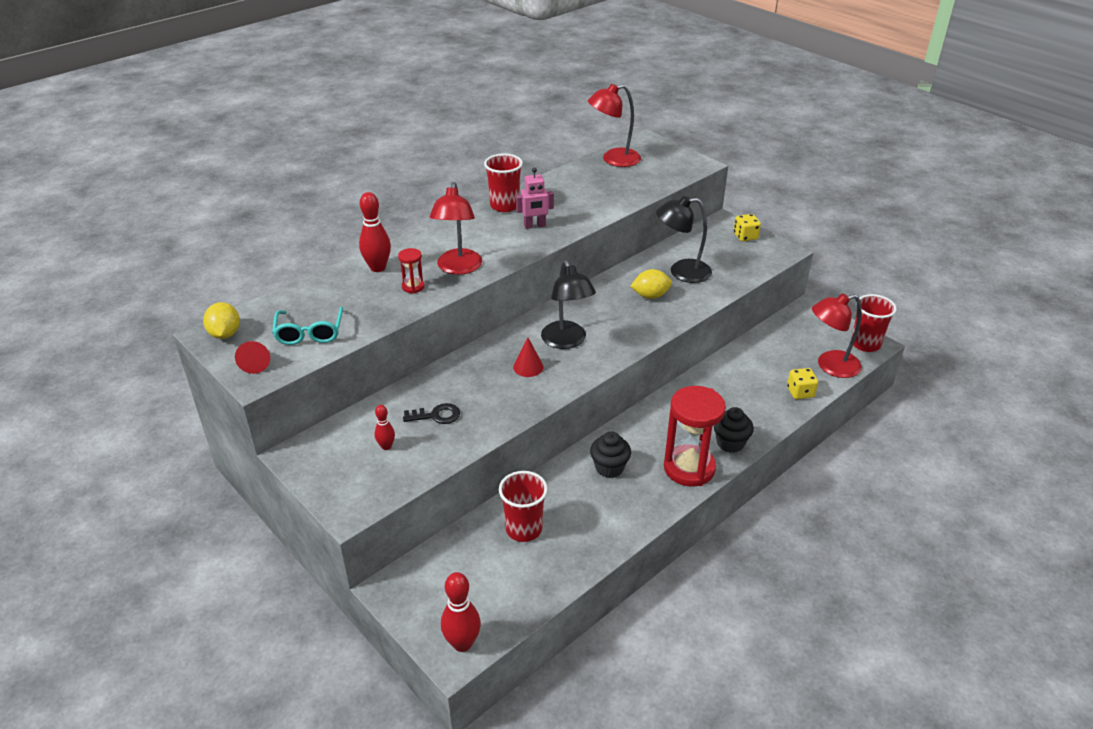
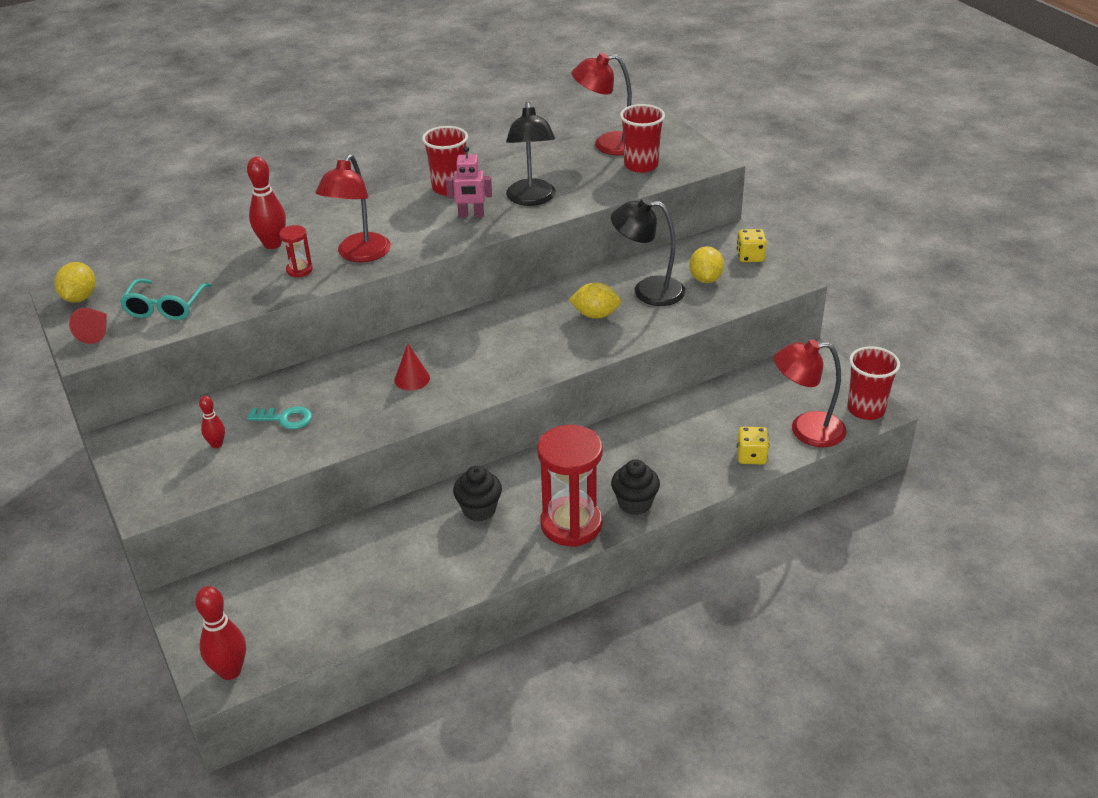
camera: 15 degrees right, 0 degrees up
(436, 415) = (285, 419): black key -> turquoise key
(524, 529) = (351, 561): red cup -> red cup (641, 165)
(567, 341) = (470, 355): black lamp -> black lamp (531, 199)
(720, 257) = (705, 279): none -> yellow lemon

